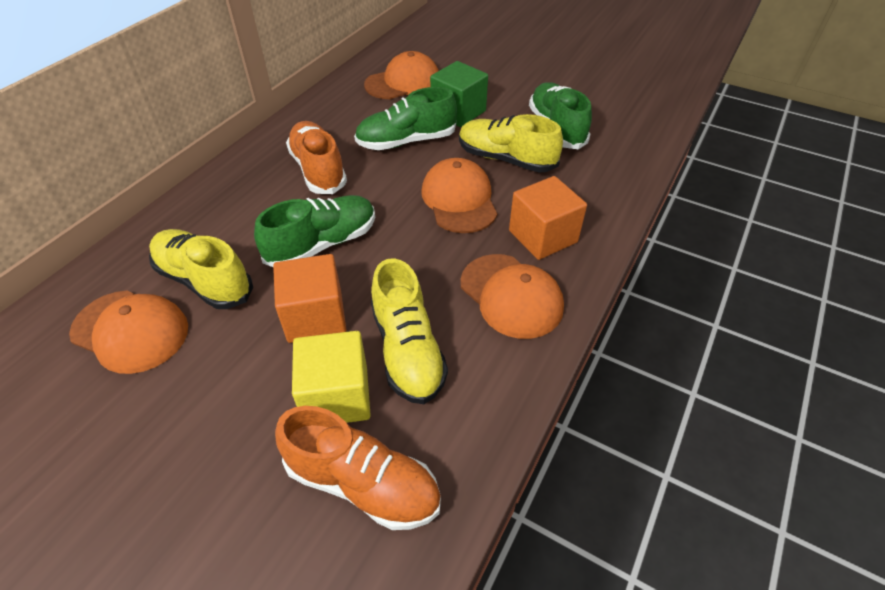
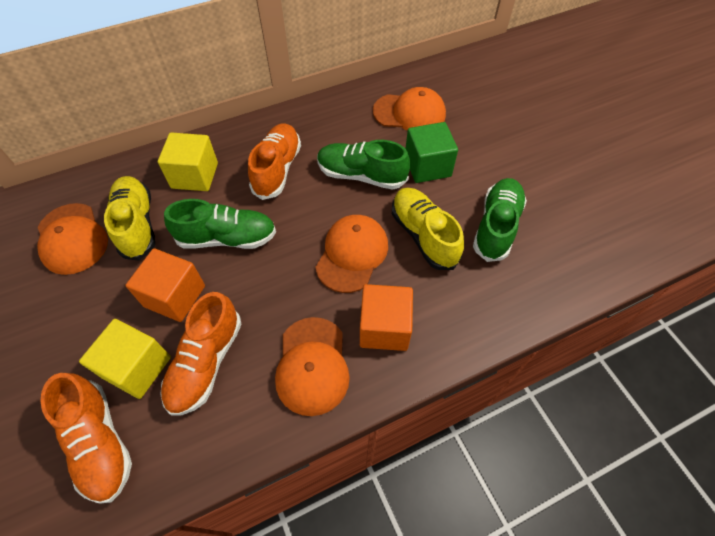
camera: 35 degrees right, 10 degrees up
(231, 211) = (195, 175): none -> yellow cube
(407, 350) = (206, 362): yellow shoe -> orange shoe

